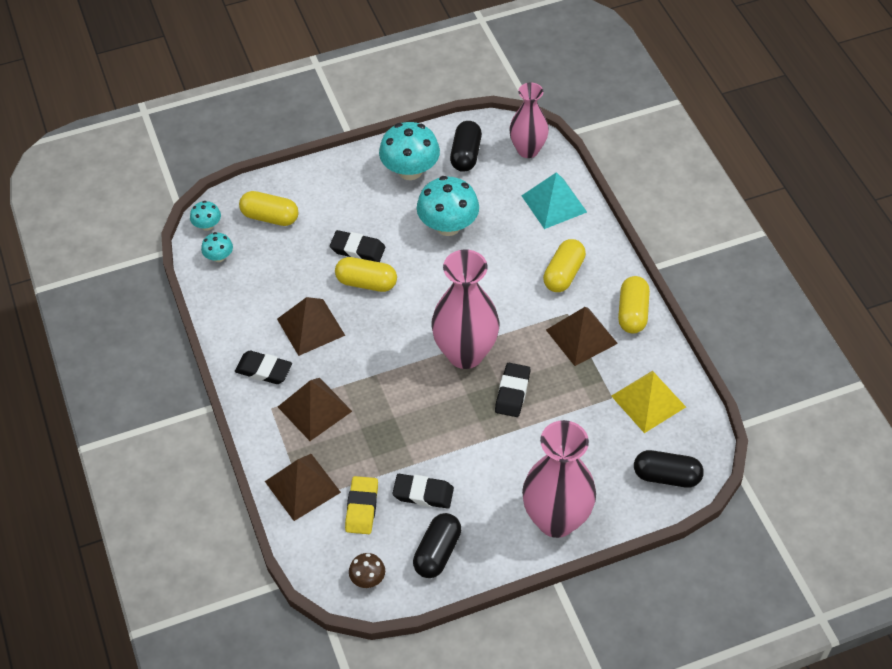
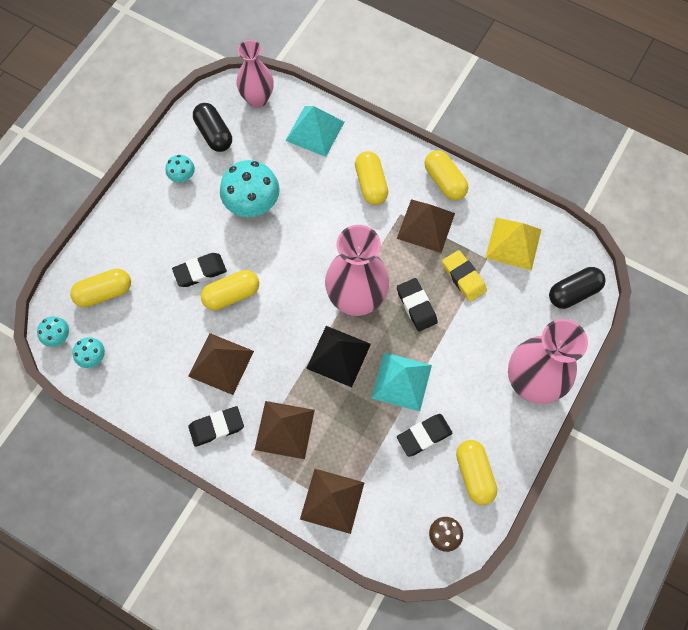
camera: 40 degrees left, 15 degrees up
(362, 507) = (390, 482): yellow eraser -> yellow eraser (463, 277)
(409, 385) = (338, 356): none -> black pyramid
(410, 170) = (182, 176): turquoise mushroom -> turquoise mushroom, size x0.50
(437, 552) = (474, 474): black capsule -> yellow capsule
(444, 440) = (401, 381): none -> turquoise pyramid

